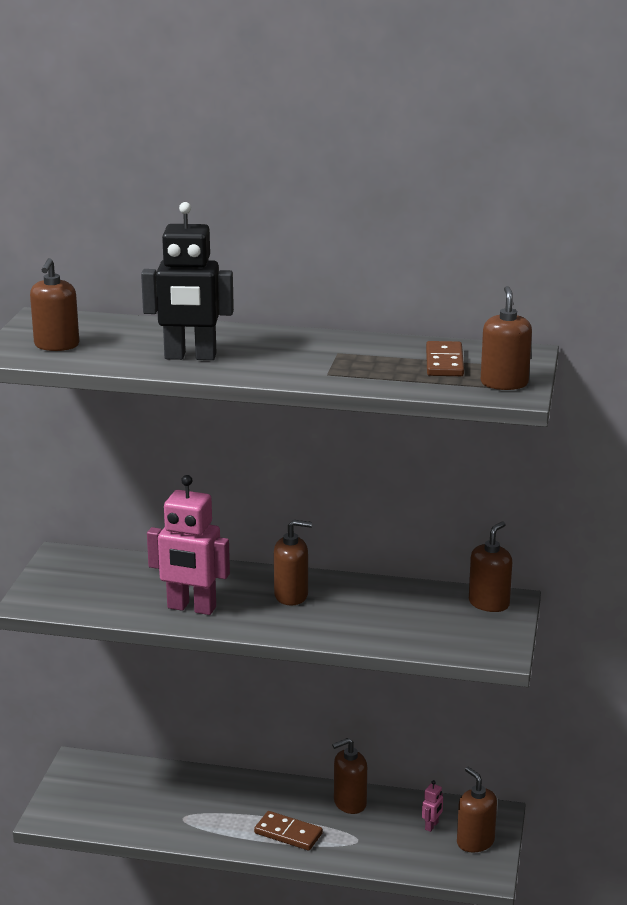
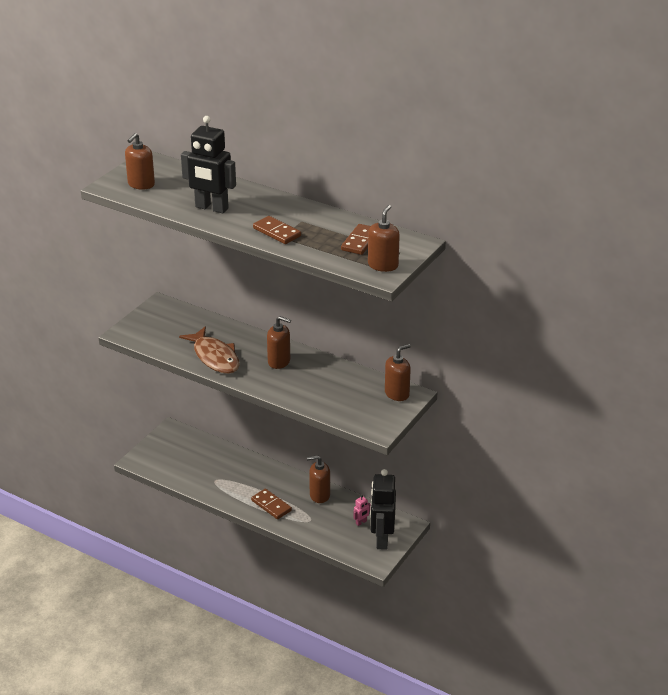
camera: 20 degrees right, 10 degrees up
(191, 608) = (214, 357): pink robot -> brown fish
(314, 369) = (277, 232): none -> brown domino
(475, 842) = (382, 539): brown soap dispenser -> black robot

